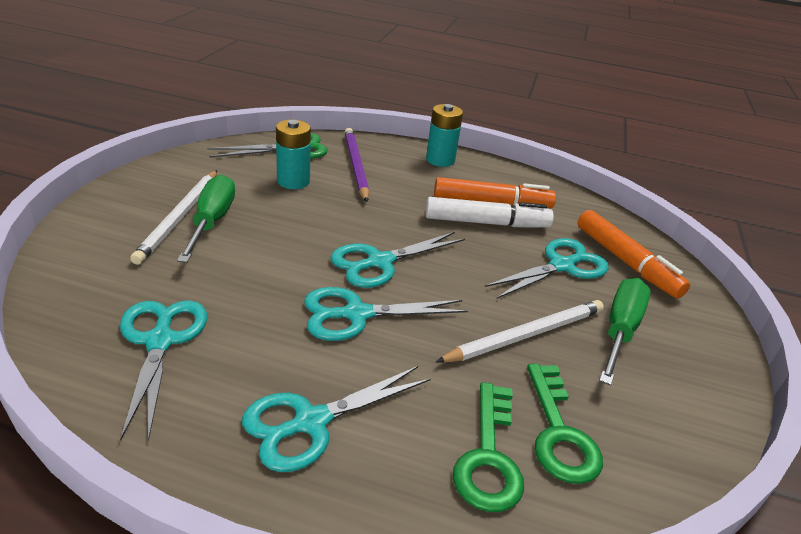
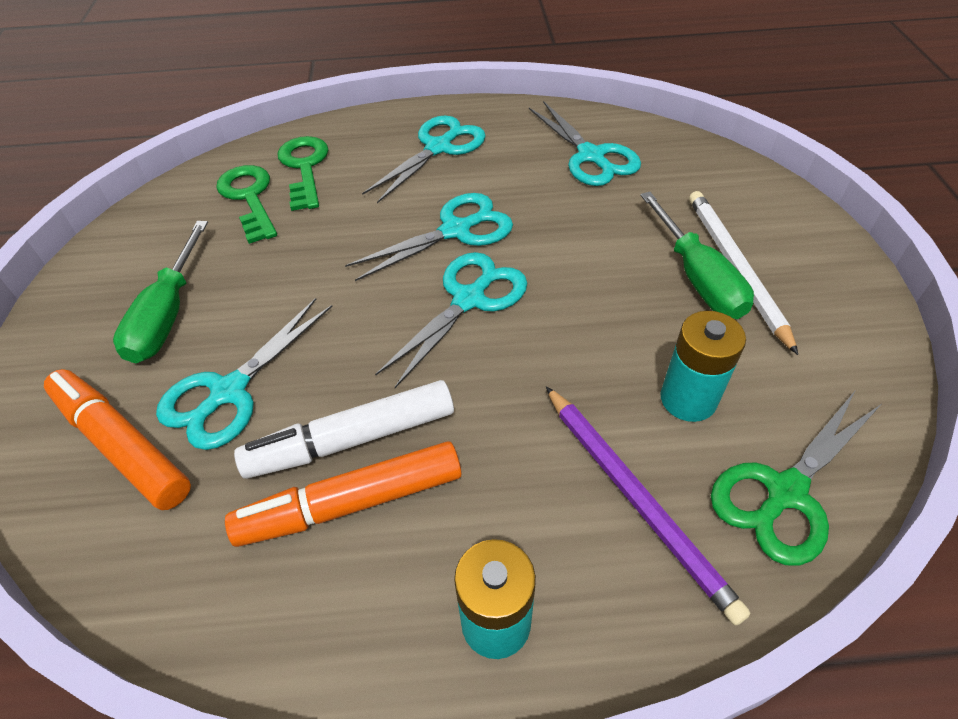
camera: 165 degrees right, 15 degrees up
(525, 335) = (280, 270): white pencil -> none

